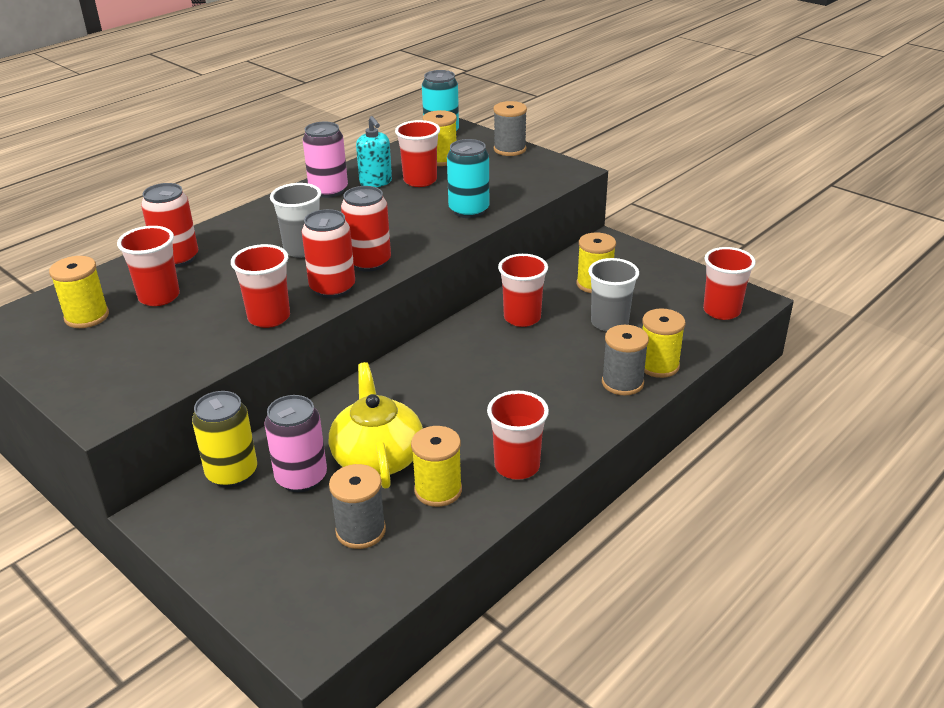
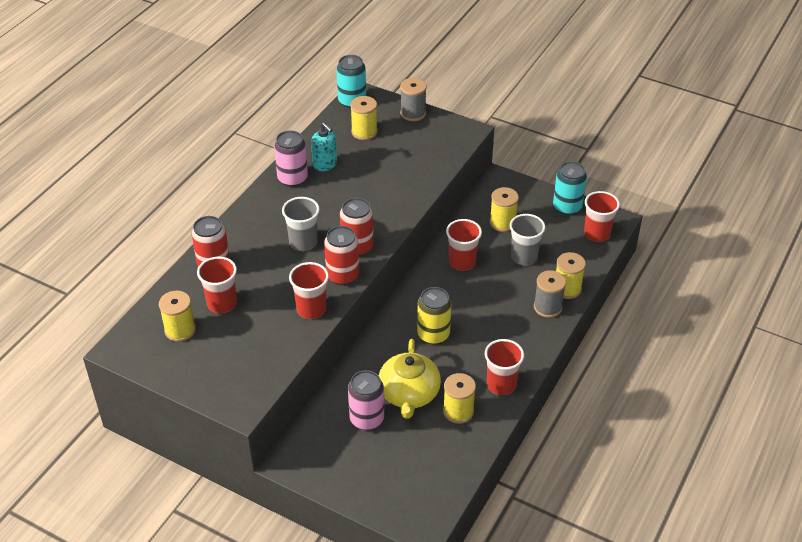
camera: 15 degrees left, 10 degrees up
(232, 473) = (319, 424): yellow can -> yellow can (433, 334)
(360, 531) = (422, 449): grey spool -> none
(377, 456) = (409, 394): yellow teapot -> yellow teapot turned 150 degrees counterclockwise
(420, 180) = (358, 158): red cup -> none
(469, 210) = (407, 184): turquoise can -> turquoise can (567, 207)

